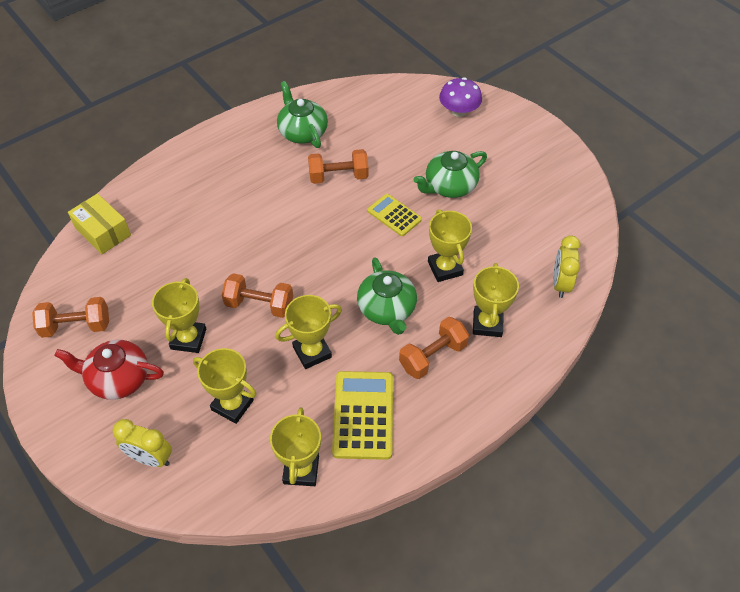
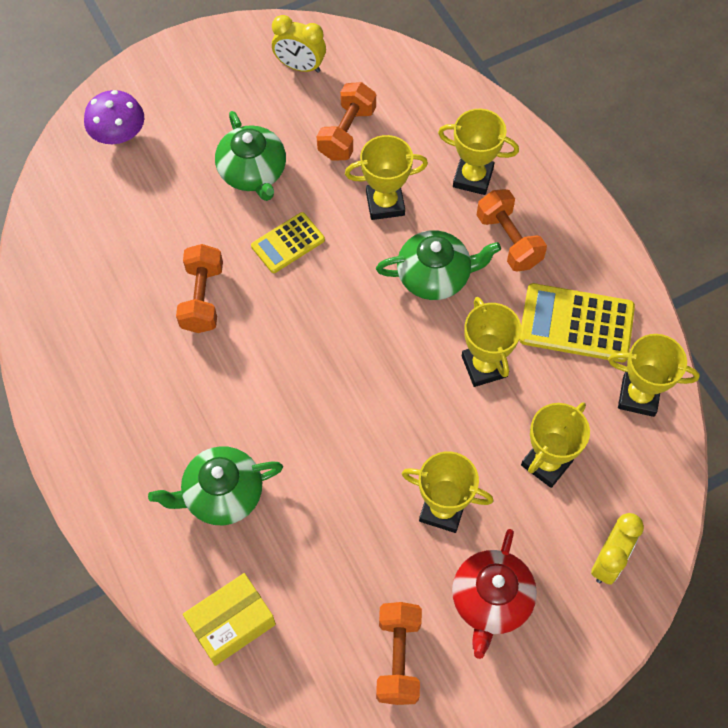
camera: 80 degrees left, 10 degrees up
(259, 304) = (403, 419): orange dumbbell -> orange dumbbell (347, 133)
(302, 132) = (101, 333): green teapot -> green teapot (221, 494)
(560, 284) = (429, 94): yellow clock -> yellow clock (300, 66)

